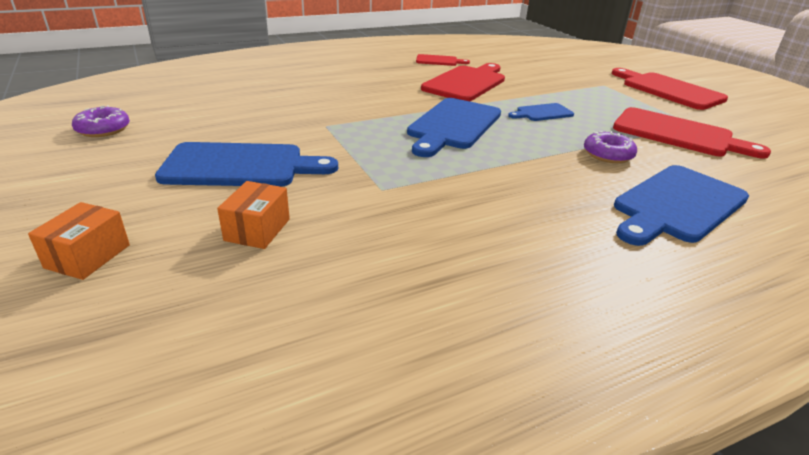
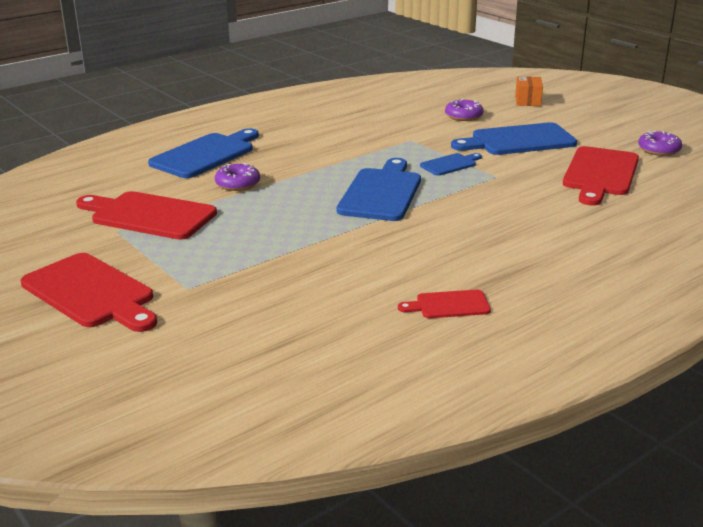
camera: 170 degrees right, 5 degrees down
(257, 229) = (463, 116): orange box -> purple donut
(466, 83) = (387, 257): red cutting board -> red cutting board (600, 174)
(542, 113) = (289, 221): blue cutting board -> blue cutting board (450, 164)

